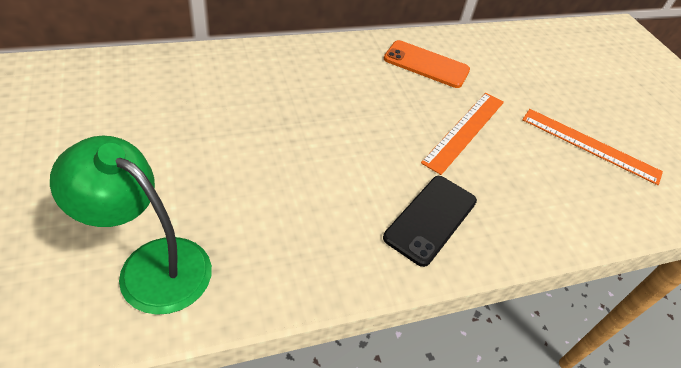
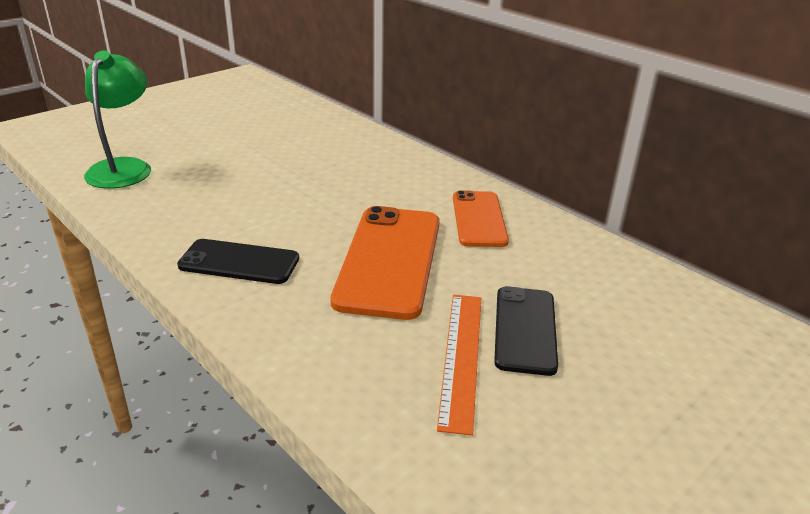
camera: 70 degrees right, 15 degrees down
(465, 131) = (389, 260): orange ruler -> orange phone
(567, 107) = (525, 330): none -> black phone

